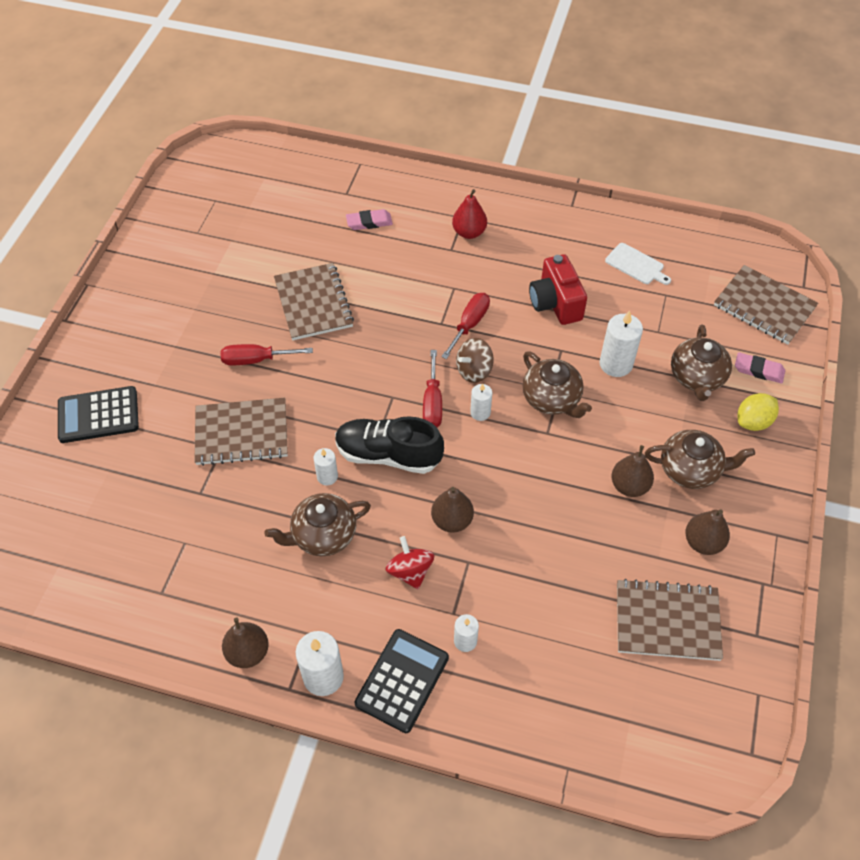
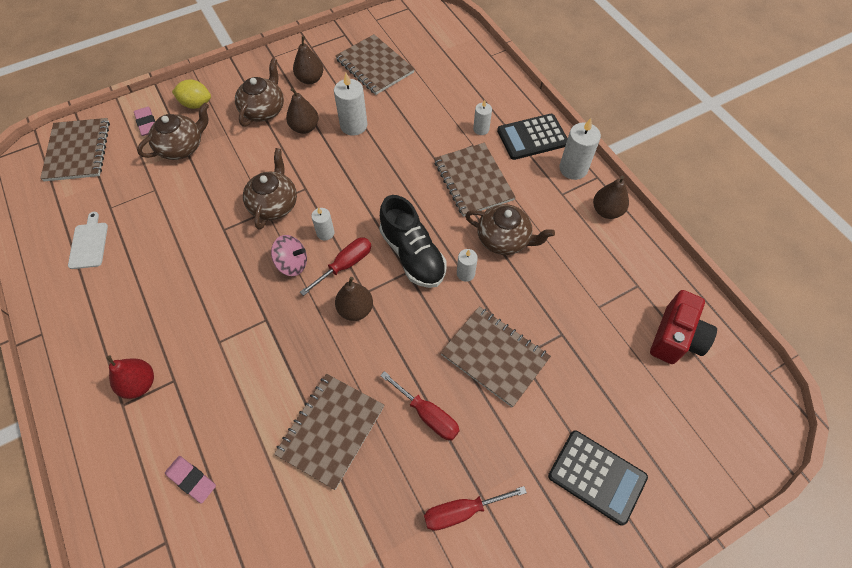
camera: 135 degrees left, 5 degrees up
(410, 571) = (473, 180): red spinning top -> brown notebook
(452, 520) = (420, 187): brown pear -> brown pear (355, 309)
(469, 324) = (249, 300): red screwdriver -> red screwdriver (461, 511)
(474, 370) = (292, 264): brown spinning top -> pink spinning top
(555, 303) = (177, 264): red camera -> red camera (676, 338)
(616, 364) = (208, 192): white candle -> white candle (353, 125)
(690, 470) = (263, 110): brown teapot -> brown teapot turned 60 degrees clockwise

